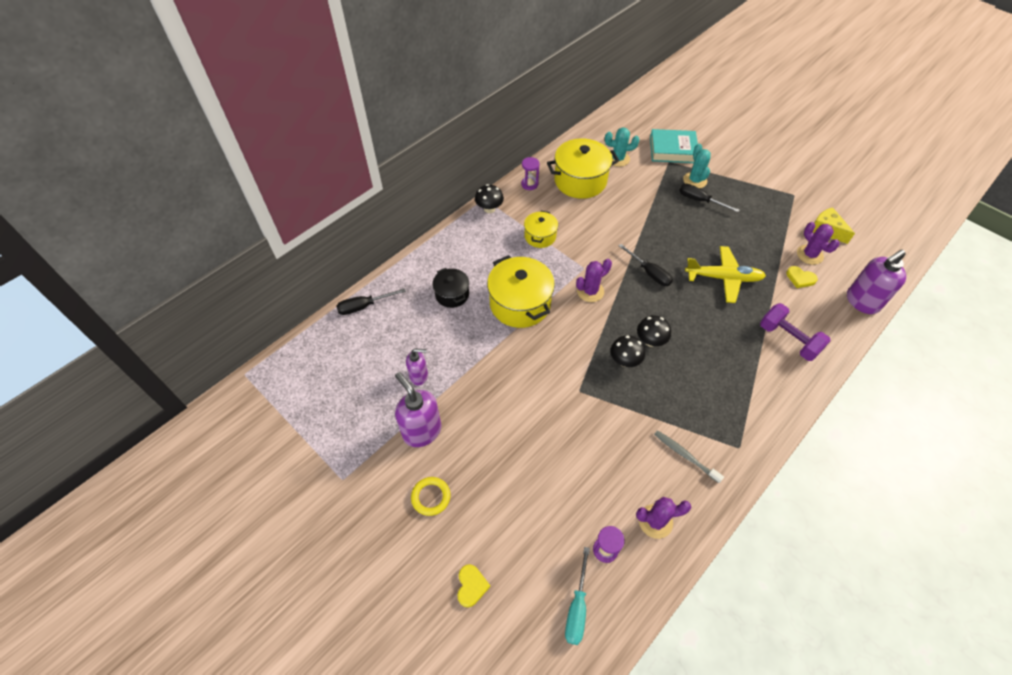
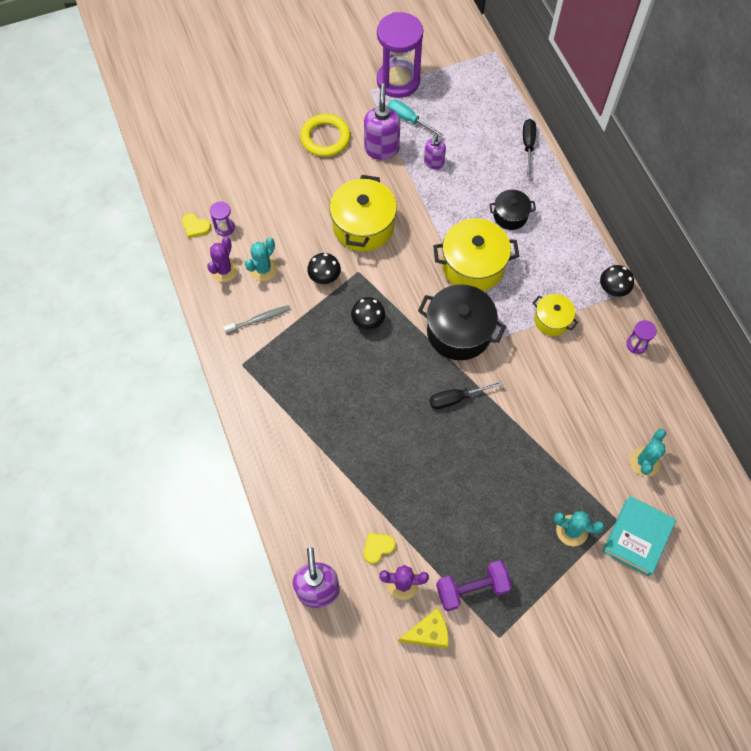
camera: 115 degrees right, 10 degrees up
(317, 454) = (398, 81): none -> purple hourglass
(422, 431) = (381, 149): purple soap dispenser -> purple soap dispenser turned 75 degrees counterclockwise
(431, 497) = (325, 138): yellow ring -> yellow ring, size x1.60
(471, 586) = (250, 140): yellow heart -> yellow heart (195, 226)
(577, 607) = (200, 193): turquoise screwdriver -> turquoise screwdriver (408, 119)
(580, 181) = (621, 400): yellow pot -> yellow pot (363, 226)
(590, 291) = (459, 332): purple cactus -> black pot
(629, 480) = (263, 269): none -> turquoise cactus
(650, 341) = (377, 354): black mushroom -> black mushroom (324, 277)
(700, 200) = (536, 515): black screwdriver -> none
(723, 278) = (416, 467): yellow plane -> none
(788, 340) = (315, 479): purple dumbbell -> purple dumbbell (472, 589)

